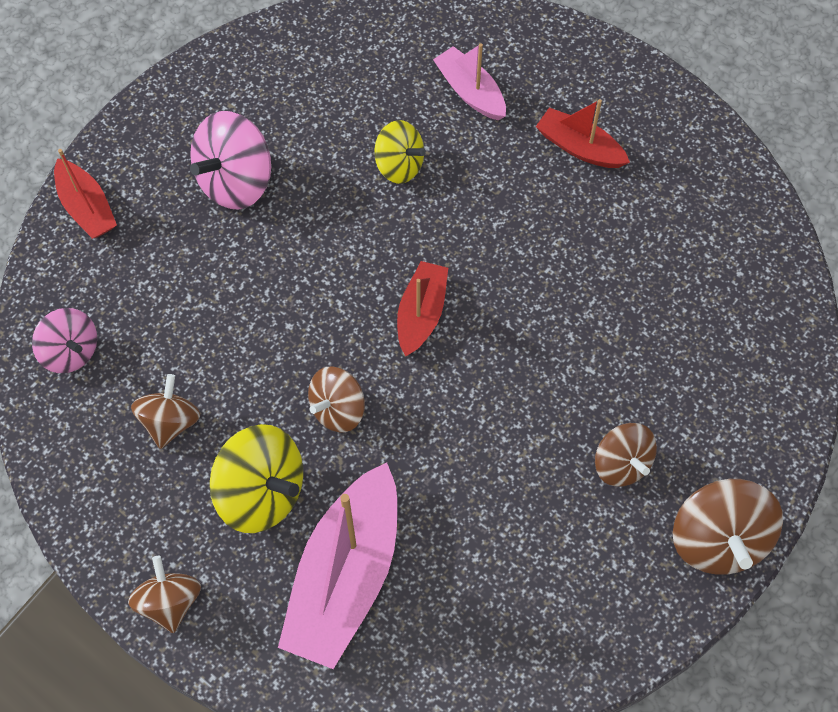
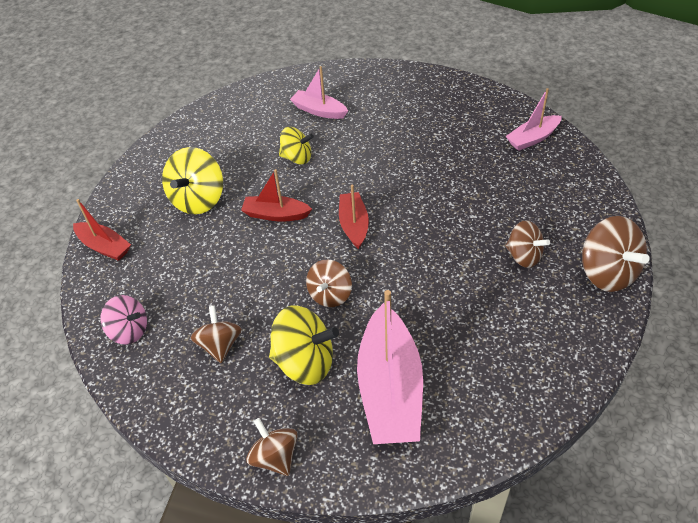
camera: 20 degrees left, 15 degrees down
(236, 181) = (198, 199): pink spinning top -> yellow spinning top
(579, 147) = (397, 115): red boat -> red boat (276, 214)
(752, 274) = (532, 138): none -> pink boat

